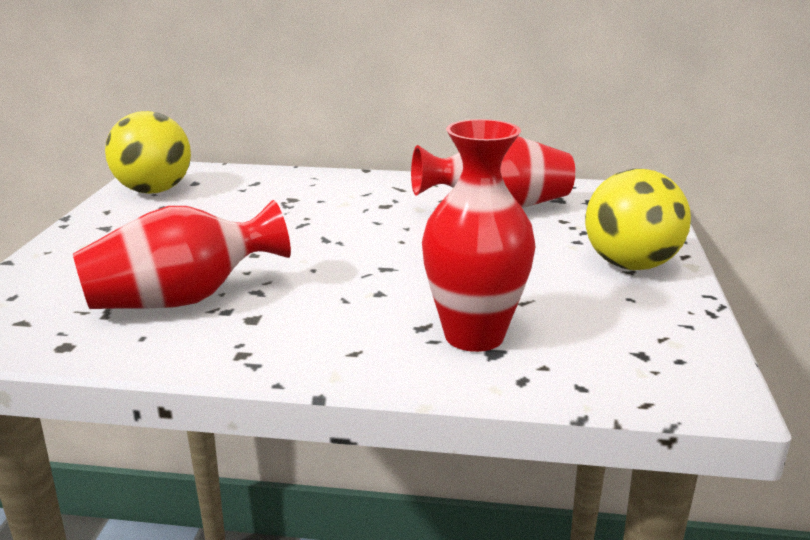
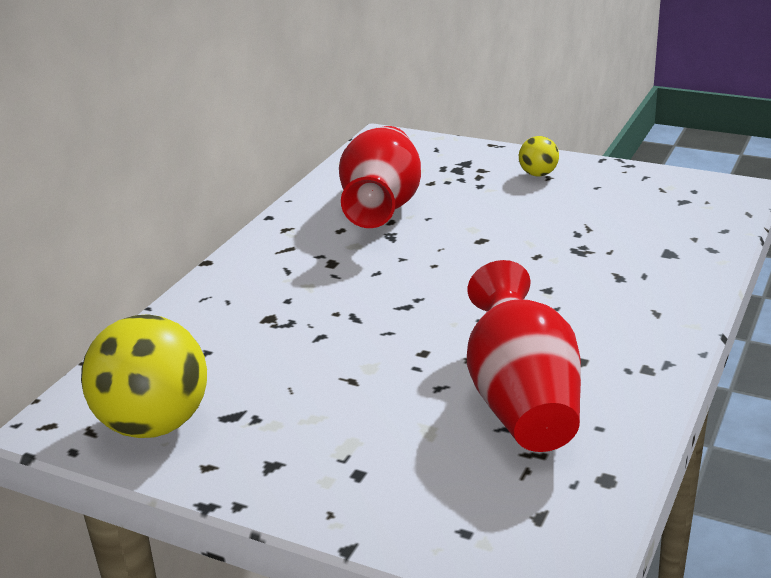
camera: 70 degrees left, 5 degrees up
(474, 336) = (641, 257): red vase -> none
(630, 265) = (538, 174): yellow ball -> yellow ball, size x0.47

